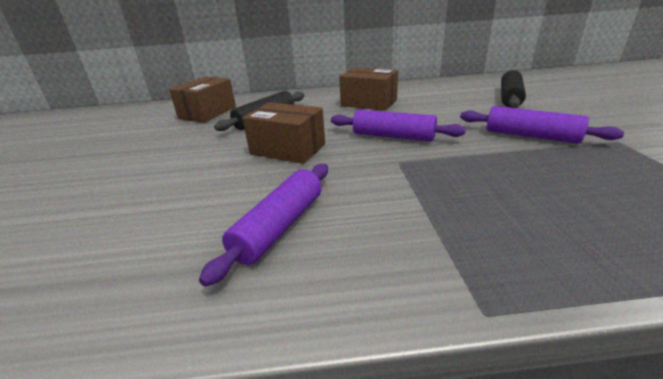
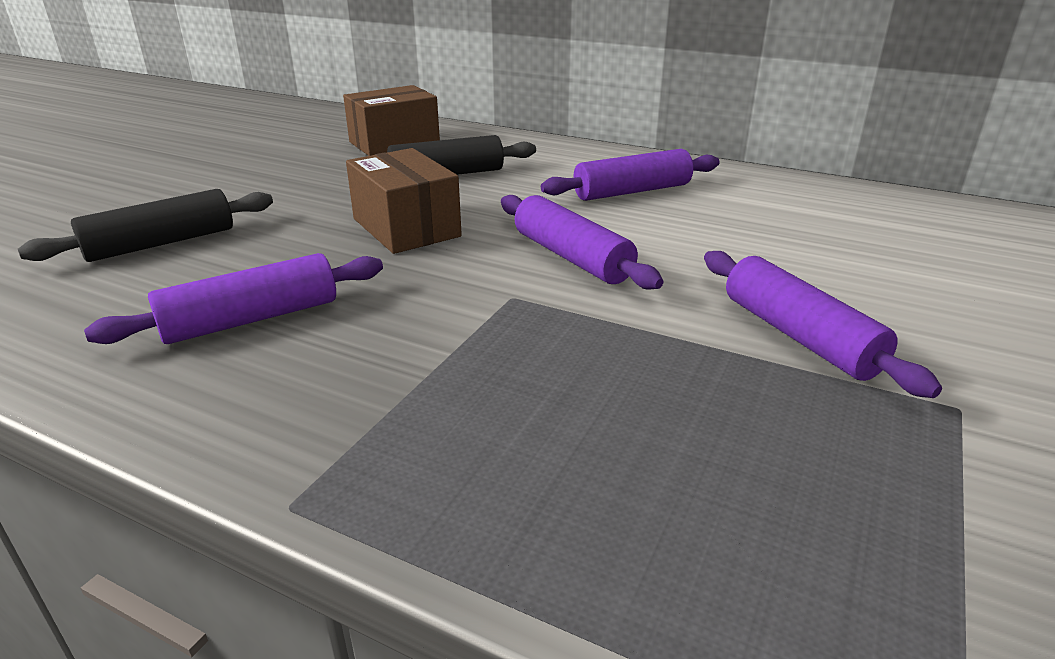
camera: 30 degrees right, 0 degrees up
(369, 103) = (632, 191): brown box -> purple rolling pin
(510, 97) = (909, 257): black rolling pin -> black rolling pin (161, 243)

